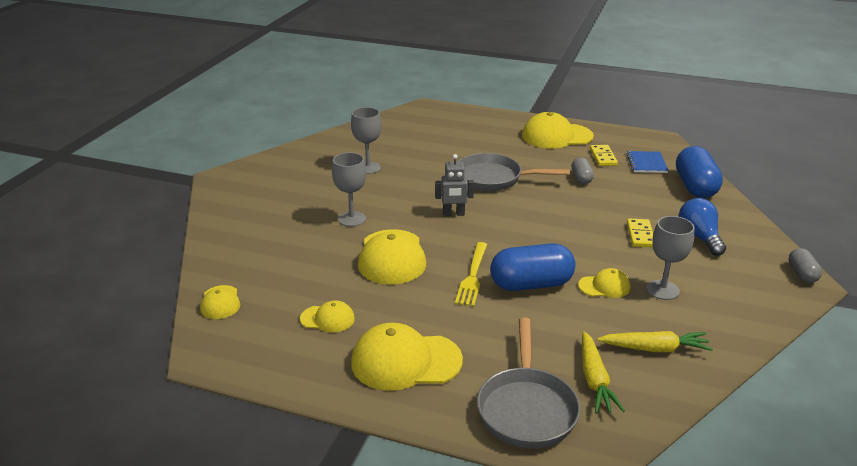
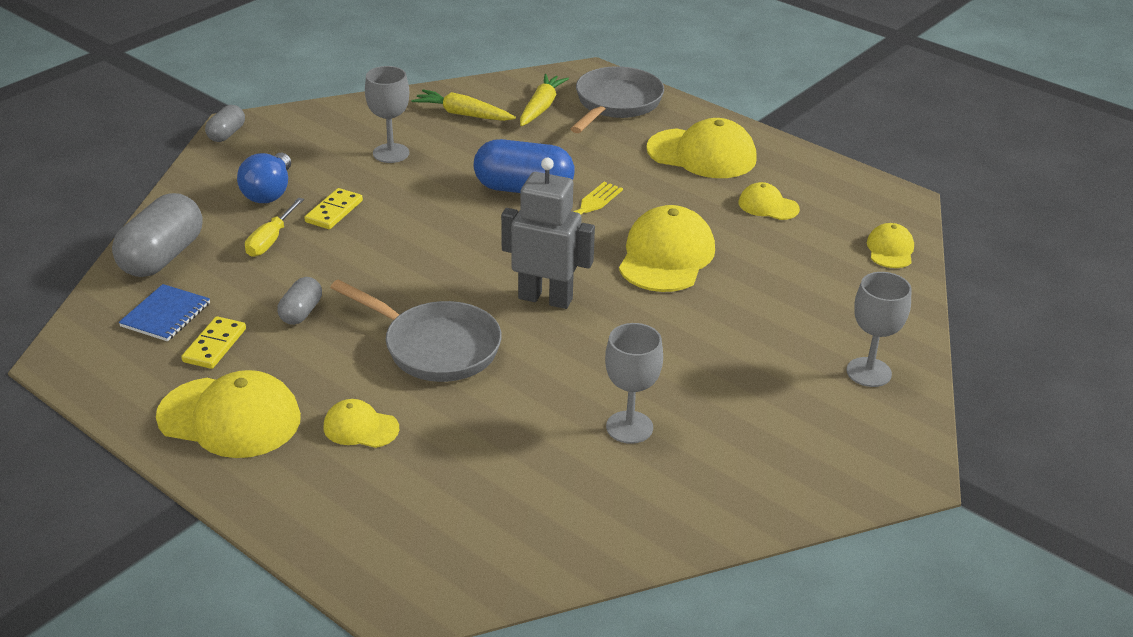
camera: 160 degrees left, 5 degrees up
(352, 219) = (697, 326): grey goblet -> grey goblet (868, 372)
(453, 214) = (545, 298): grey robot -> grey robot, size x1.61
(604, 286) = (447, 170): yellow cap -> yellow cap (360, 428)
(652, 209) = (271, 240): none -> yellow screwdriver
(695, 187) = (162, 257): blue capsule -> grey capsule

